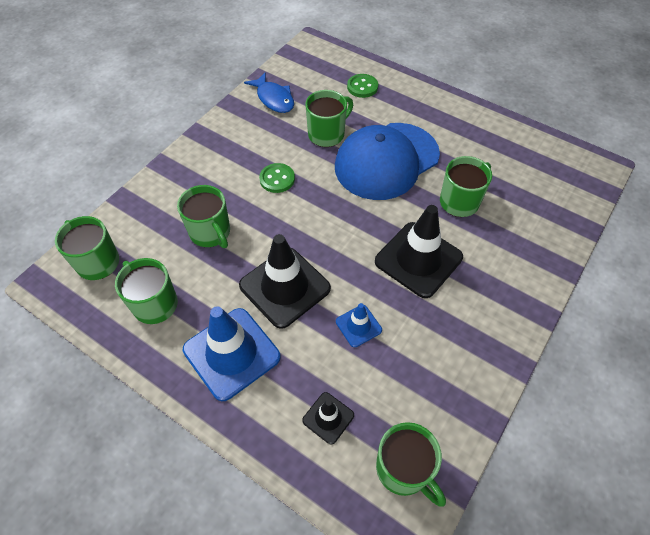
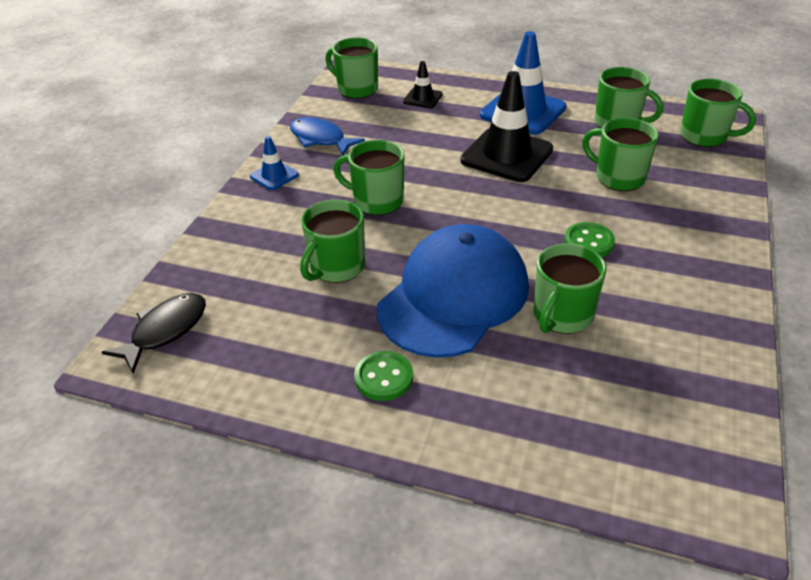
camera: 165 degrees right, 15 degrees down
(274, 99) = (691, 356): blue fish -> blue fish (320, 139)
(358, 326) = (421, 145): blue traffic cone -> blue traffic cone (274, 176)
(362, 87) = (554, 421): green button -> green button (383, 377)
(418, 259) = (377, 201): black traffic cone -> green mug
(575, 180) = (165, 331): none -> black fish

